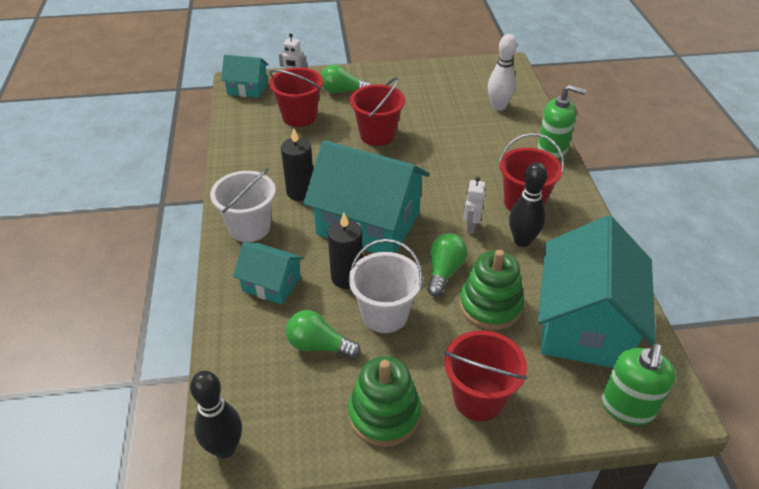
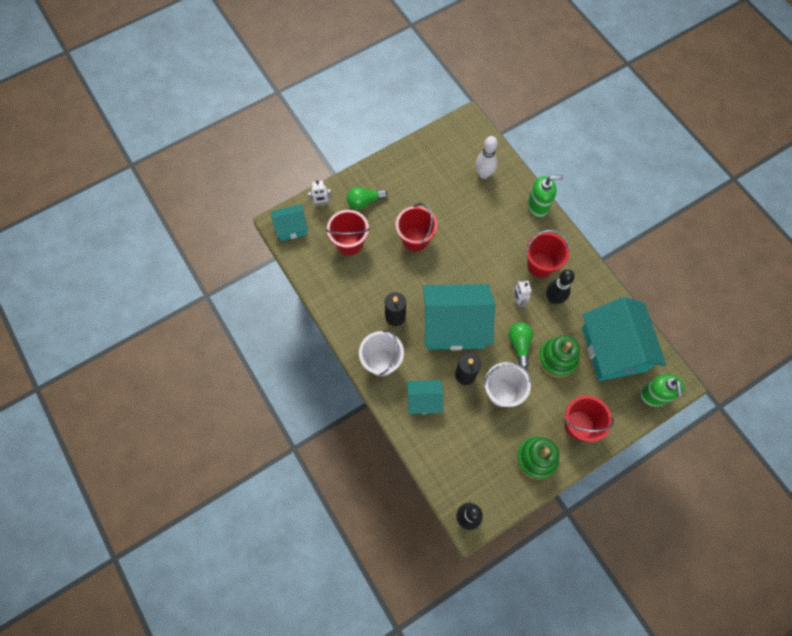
camera: 25 degrees left, 25 degrees up
(319, 345) = (477, 431): green light bulb -> none

